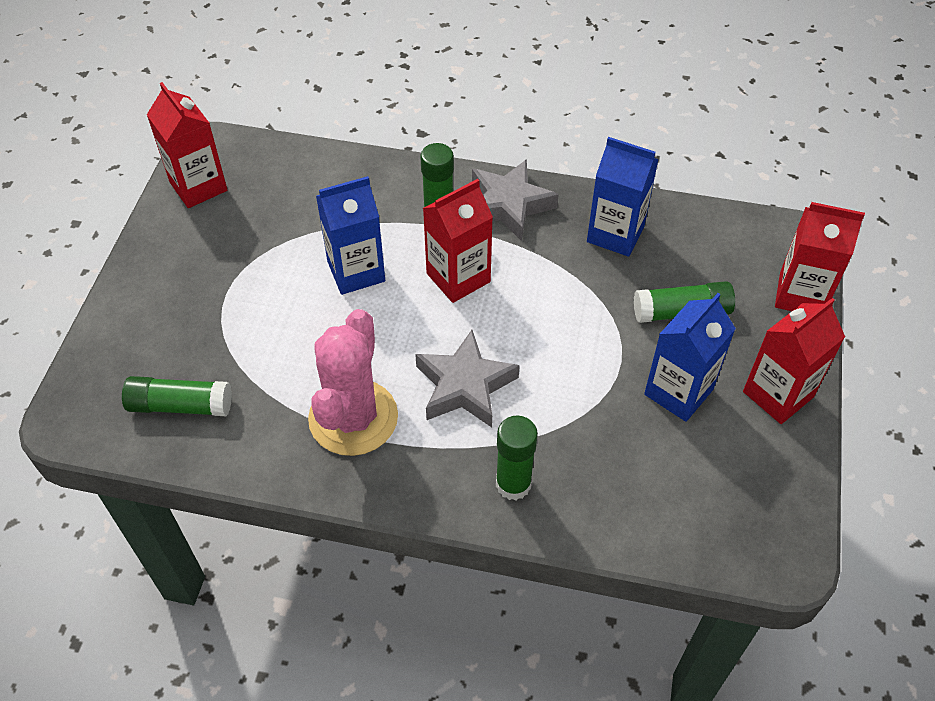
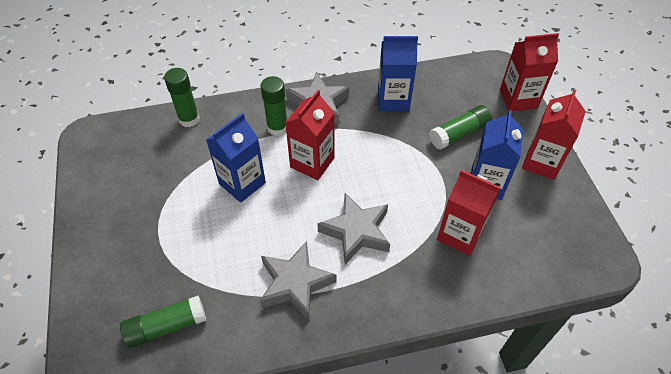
camera: 25 degrees left, 0 degrees up
(198, 186) = (97, 165): red carton -> red carton (460, 234)
(353, 418) = (295, 283): pink cactus -> grey star
(513, 484) = (423, 284): green glue stick -> green glue stick (189, 119)

